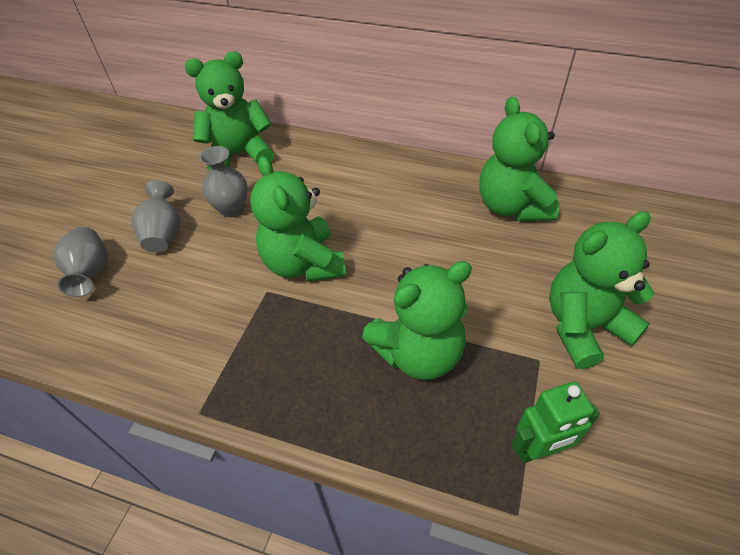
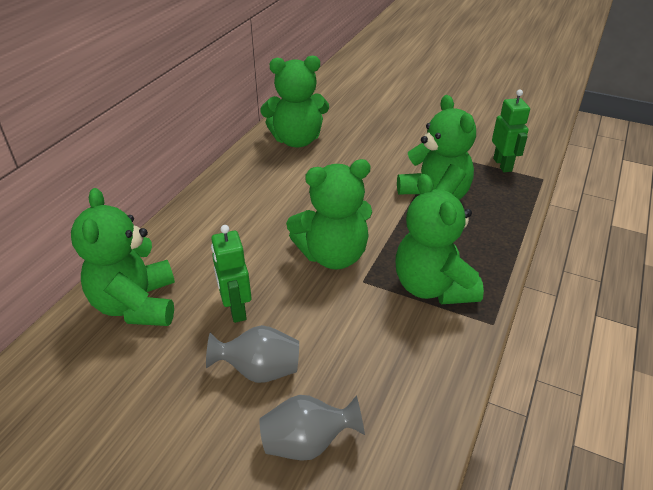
camera: 85 degrees left, 10 degrees down
(231, 209) = (236, 309): grey vase -> green robot
(583, 326) = (415, 133): green teddy bear -> green teddy bear (432, 287)

